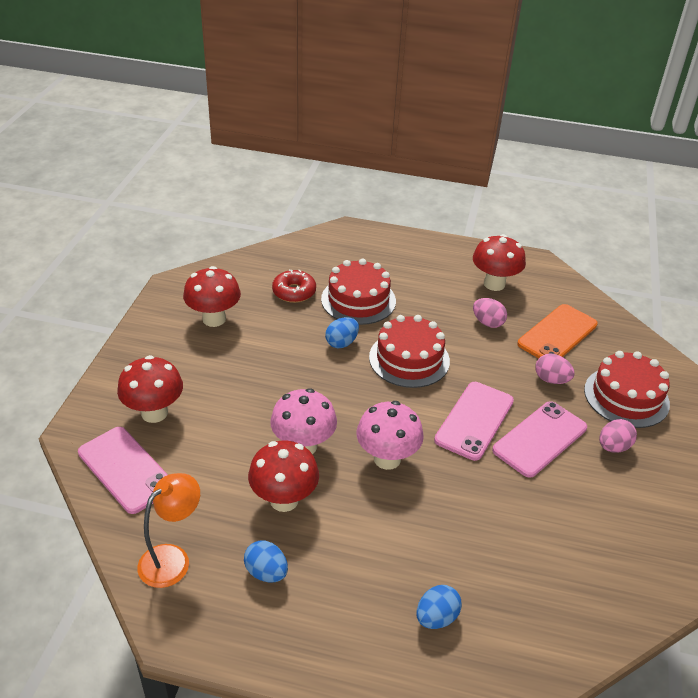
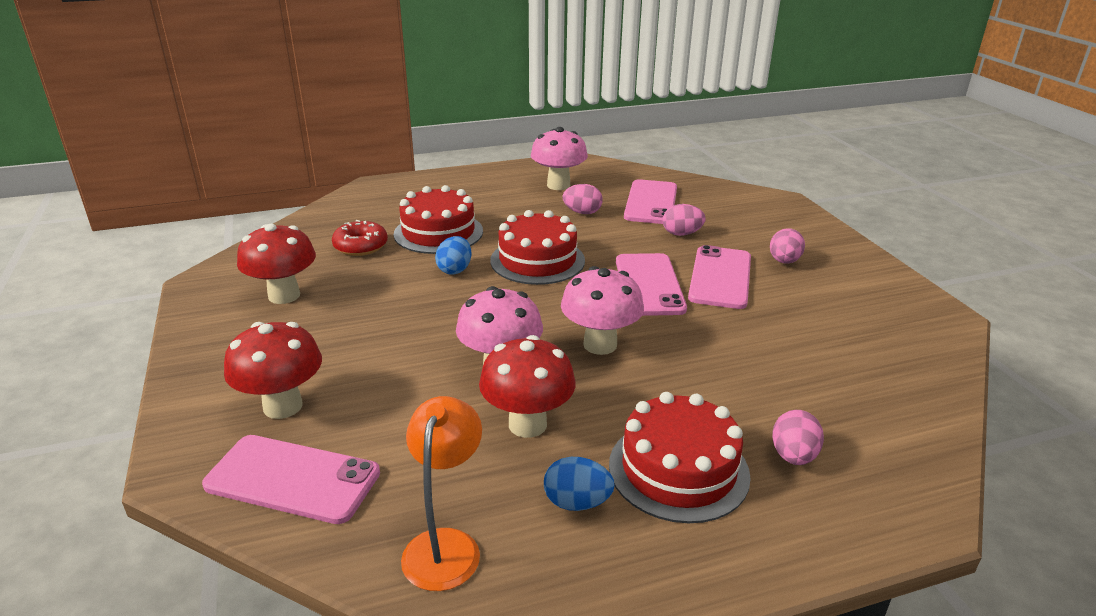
camera: 30 degrees left, 10 degrees down
(436, 617) = (793, 456): blue egg -> pink egg
(494, 284) = (558, 185): red mushroom -> pink mushroom
(557, 334) = (651, 202): orange phone -> pink phone
(626, 397) = (753, 225): red cake -> red cake (678, 469)

